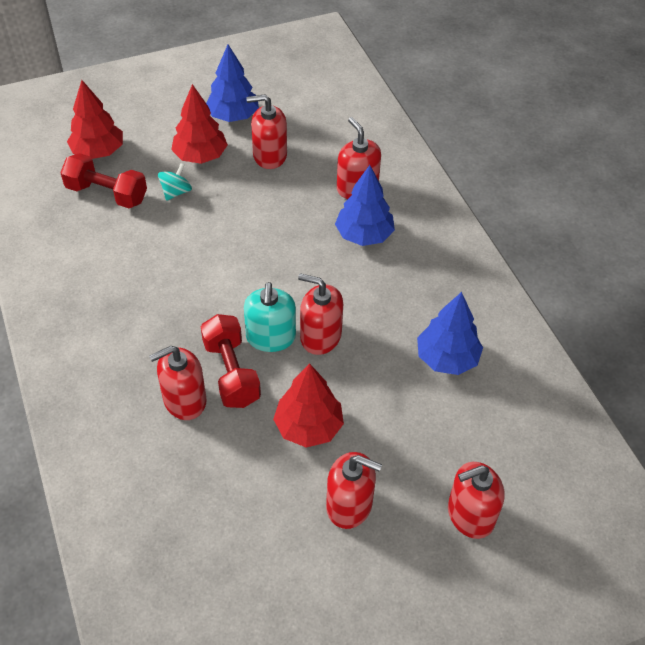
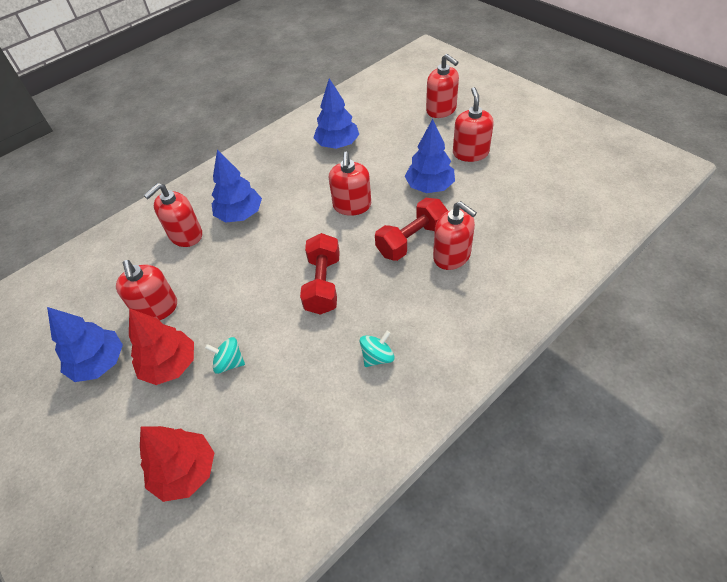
camera: 105 degrees left, 0 degrees up
(107, 194) = (251, 426): red dumbbell -> red dumbbell (323, 284)
(108, 291) = (377, 357): none -> turquoise spinning top
(271, 337) = (367, 231): turquoise soap dispenser -> none
(308, 427) = (429, 187): red tree -> blue tree

